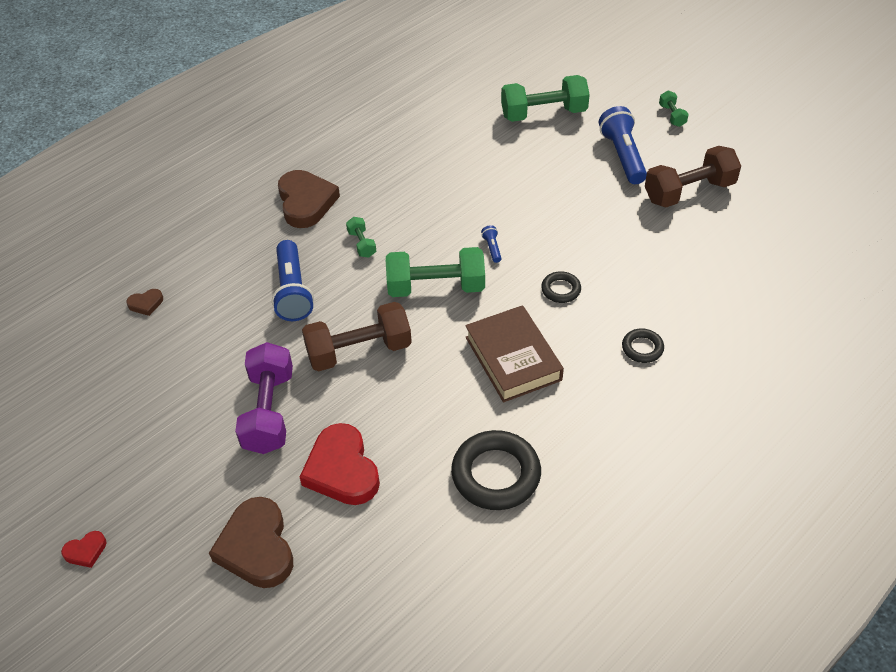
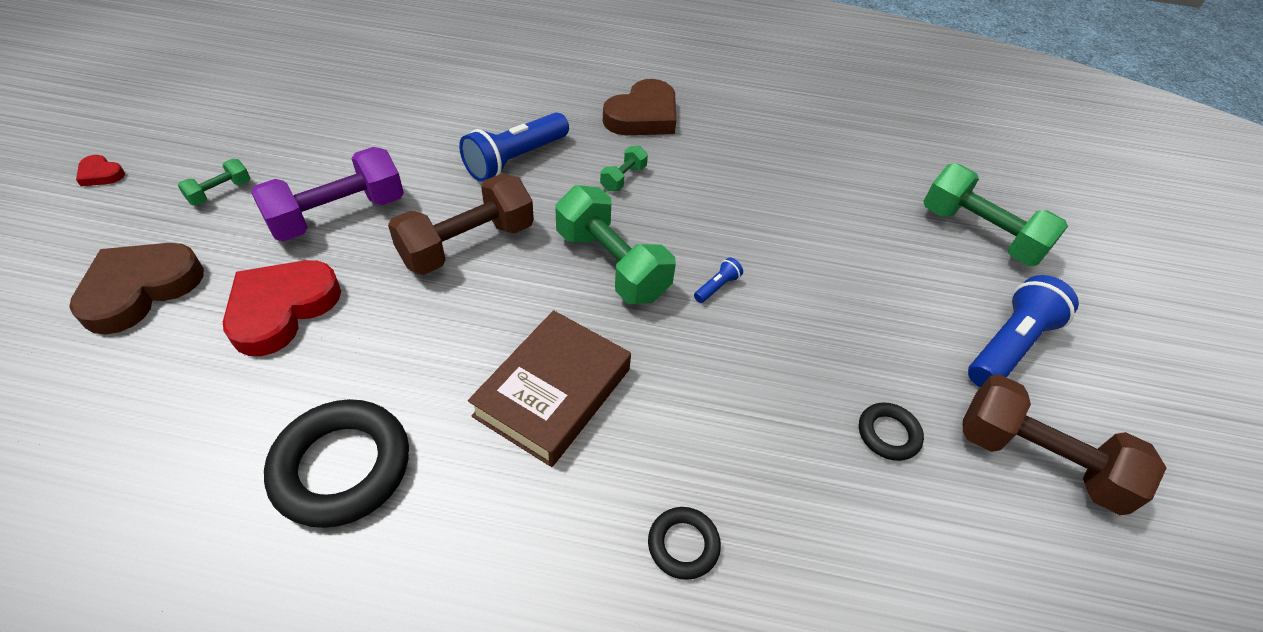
camera: 50 degrees right, 0 degrees up
(146, 304) = (428, 79): brown heart -> none
(359, 351) = (467, 244): brown dumbbell -> brown dumbbell turned 75 degrees counterclockwise
(561, 290) = (710, 389): black ring -> black ring (888, 434)
(672, 115) = (1148, 368): green dumbbell -> green dumbbell (220, 192)

